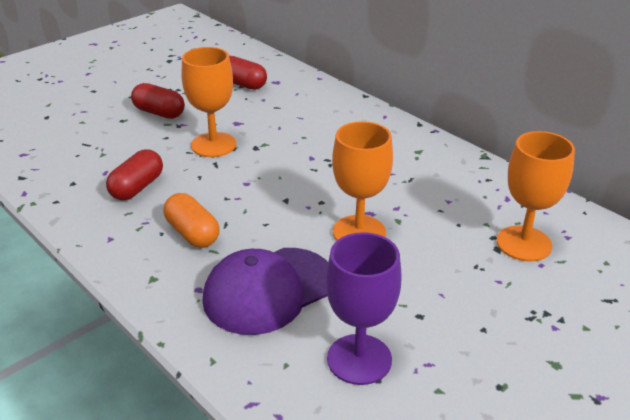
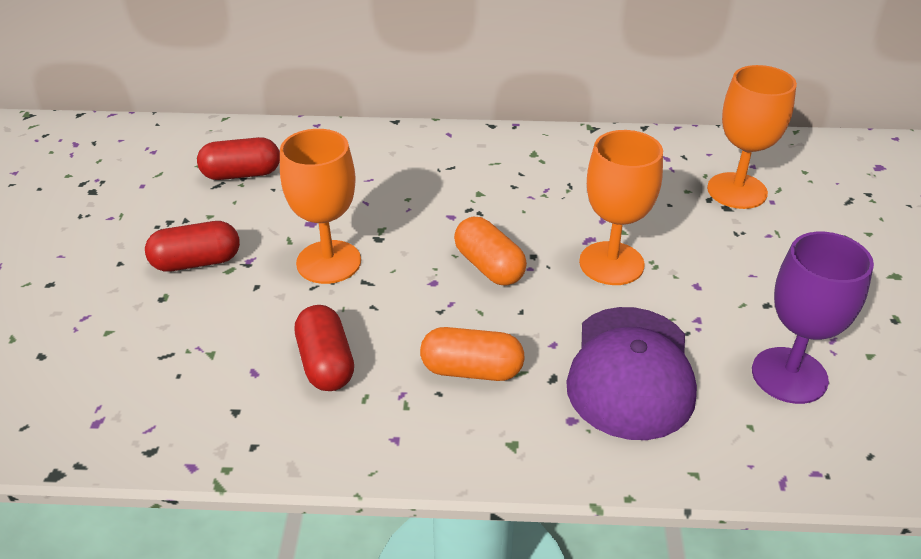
camera: 45 degrees left, 5 degrees up
(287, 192) = (489, 266): none -> orange capsule

